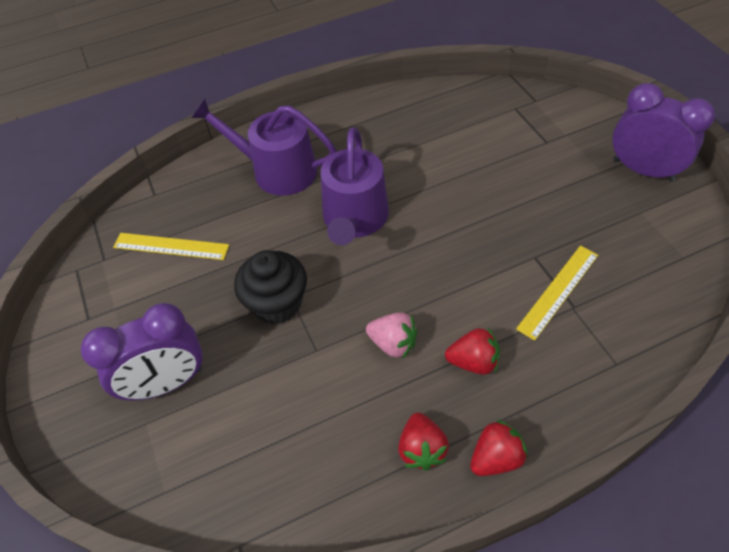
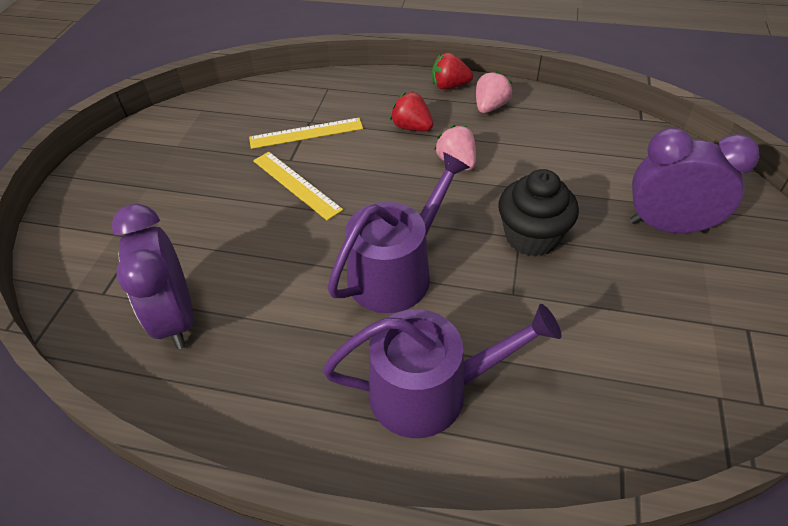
camera: 145 degrees left, 5 degrees down
(171, 246) = (622, 362): yellow ruler -> yellow ruler (296, 184)
(277, 170) = (431, 391): purple watering can -> purple watering can turned 60 degrees counterclockwise
(421, 449) = (490, 107): red strawberry -> pink strawberry
(643, 170) = (121, 169): purple clock -> purple clock (176, 318)

